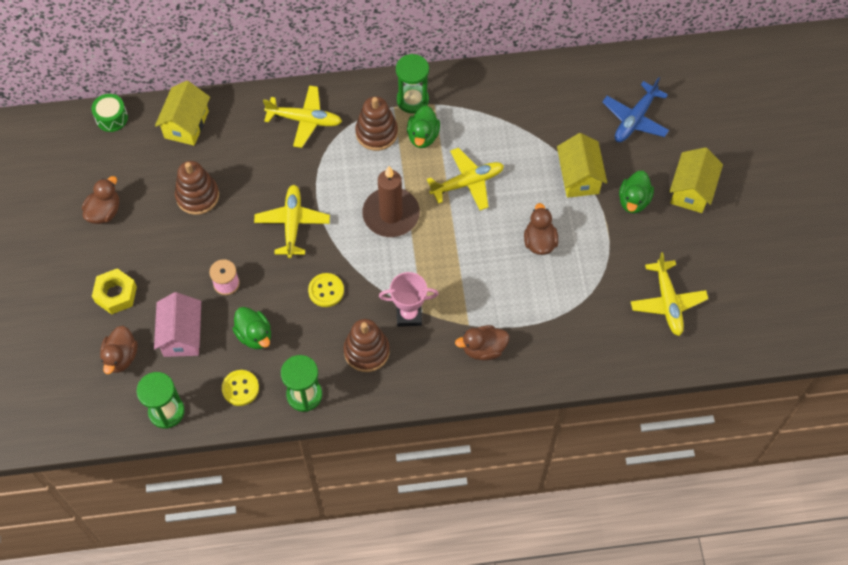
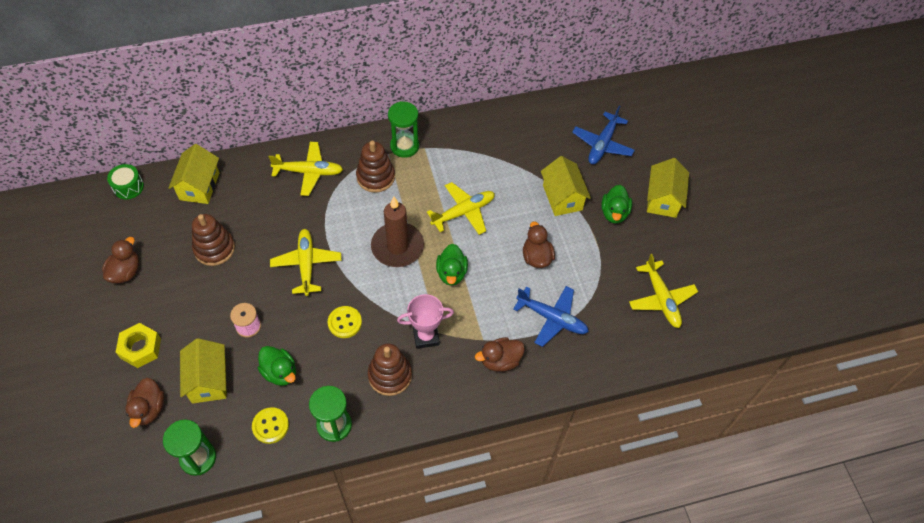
camera: 10 degrees left, 5 degrees down
(182, 335) = (208, 380): pink house -> yellow house
(423, 136) = (418, 176): green duck -> green duck (451, 273)
(545, 310) = (552, 318): none -> blue plane

